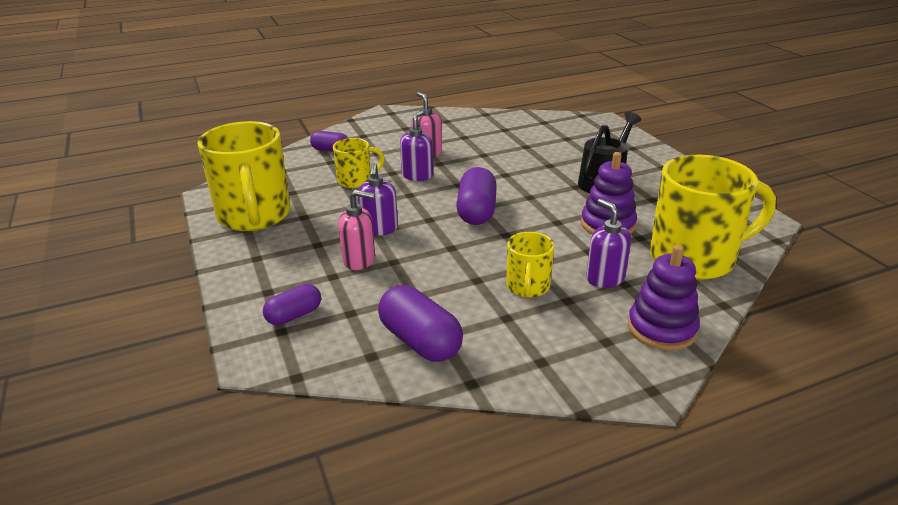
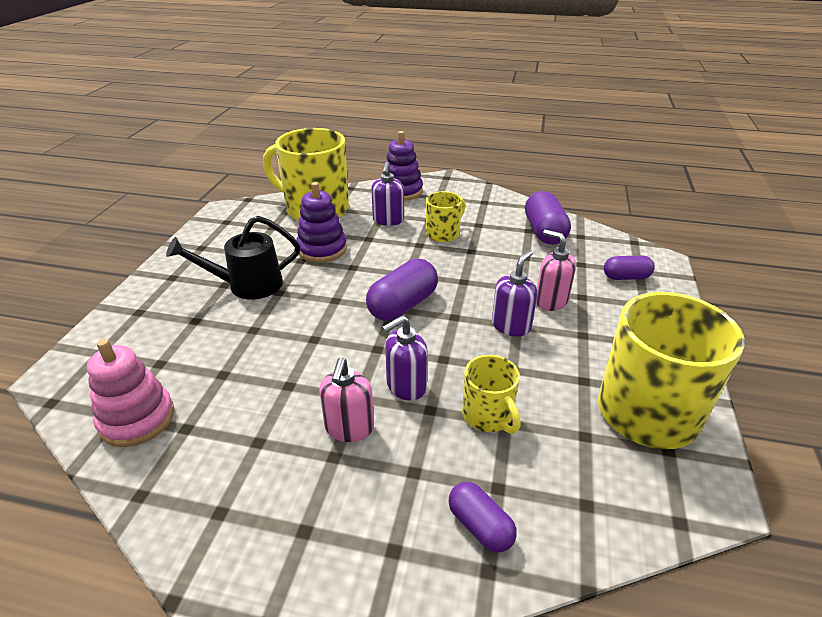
camera: 145 degrees left, 5 degrees up
(356, 181) = (488, 416): yellow mug -> yellow mug turned 135 degrees counterclockwise
(532, 124) = (137, 419): none -> pink stacking toy

